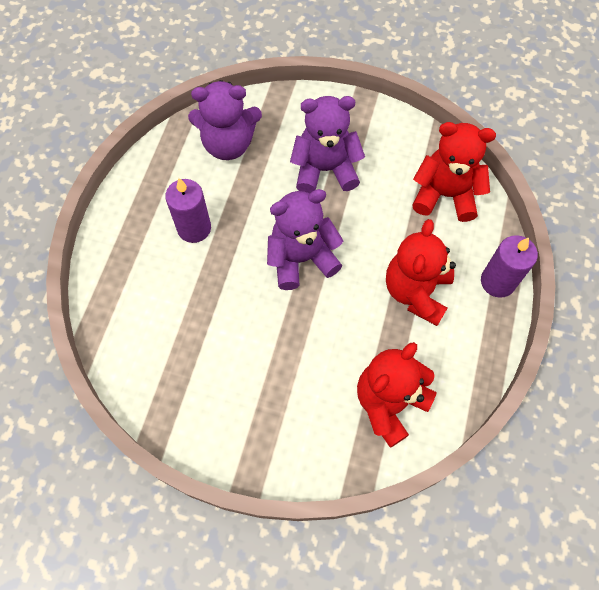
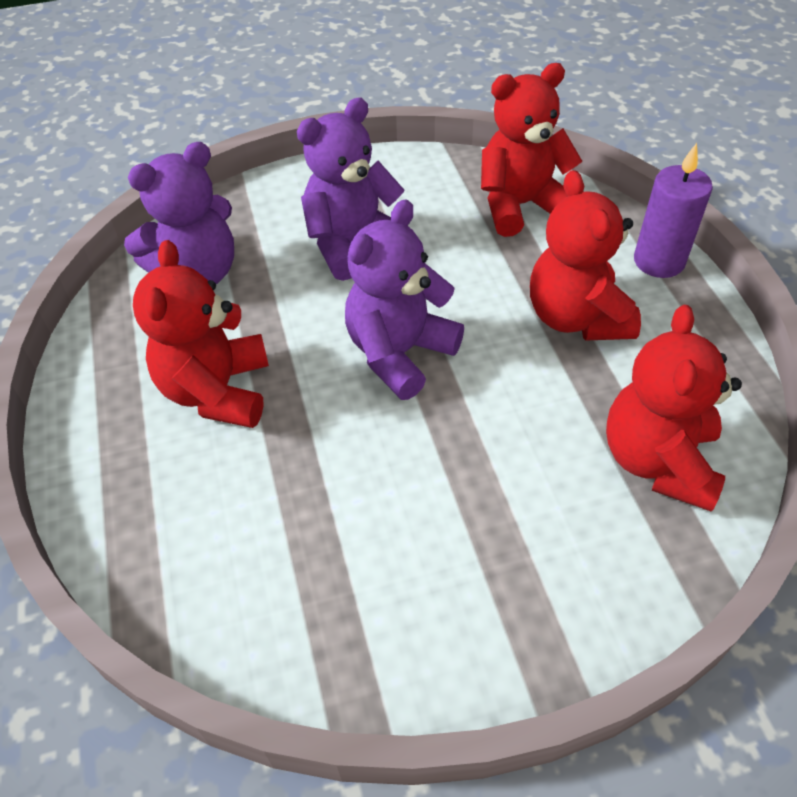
camera: 30 degrees left, 15 degrees down
(194, 228) = (217, 391): purple candle -> red teddy bear

